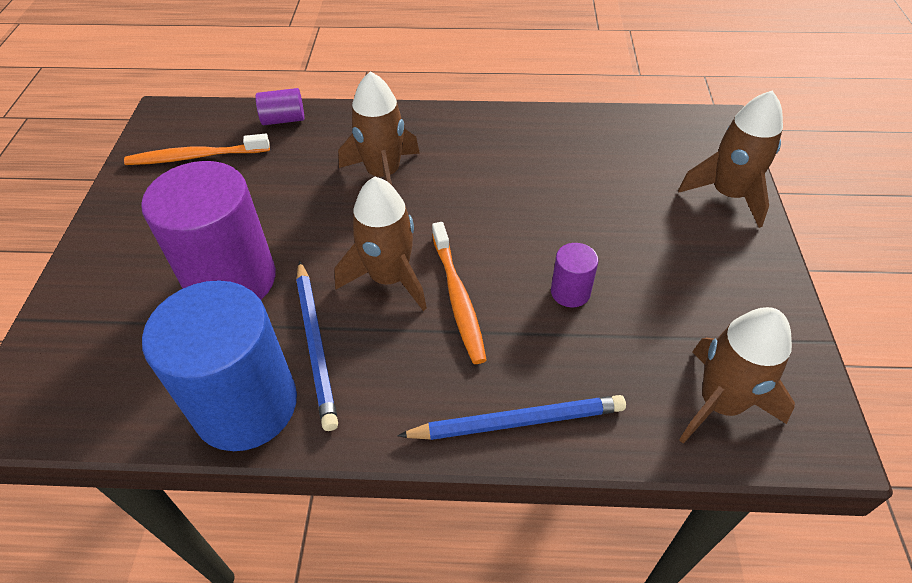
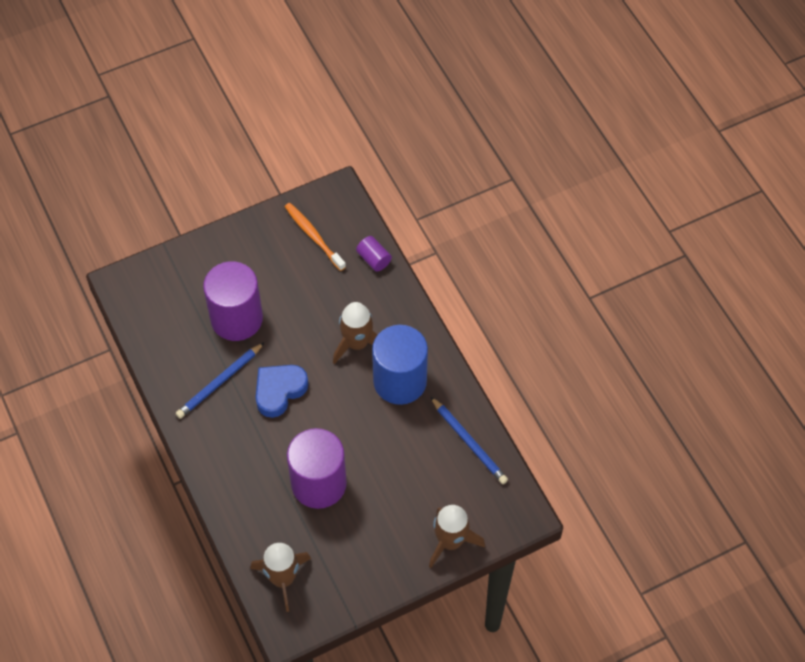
camera: 60 degrees right, 10 degrees up
(246, 405) = (172, 374): blue cylinder -> blue cylinder (400, 381)
(389, 278) = (279, 391): brown rocket -> blue heart
(458, 298) = (284, 431): orange toothbrush -> none
(517, 422) = (224, 492): blue pencil -> blue pencil (469, 442)
(570, 292) = (319, 483): purple cylinder -> purple cylinder, size x2.29

